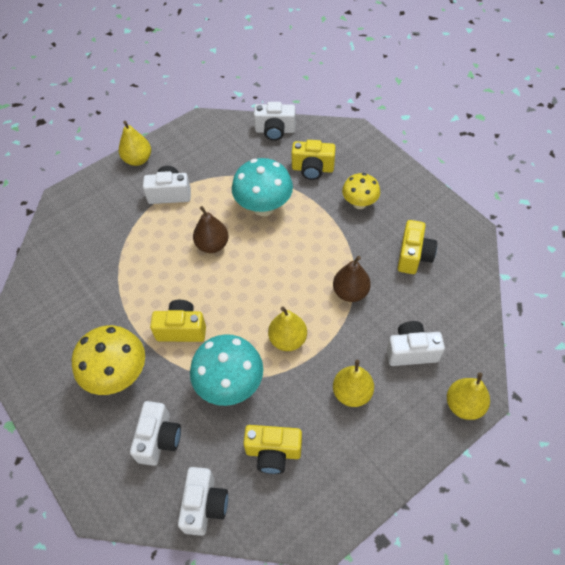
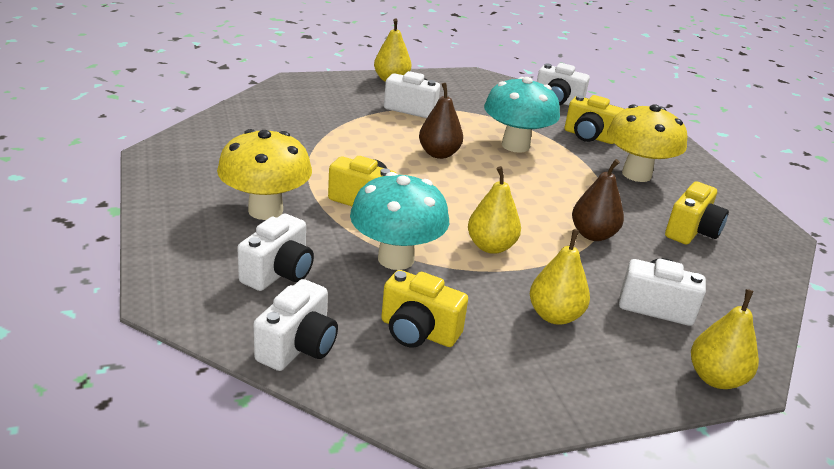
camera: 15 degrees right, 25 degrees down
(359, 203) = (636, 174): yellow mushroom -> yellow mushroom, size x1.59

